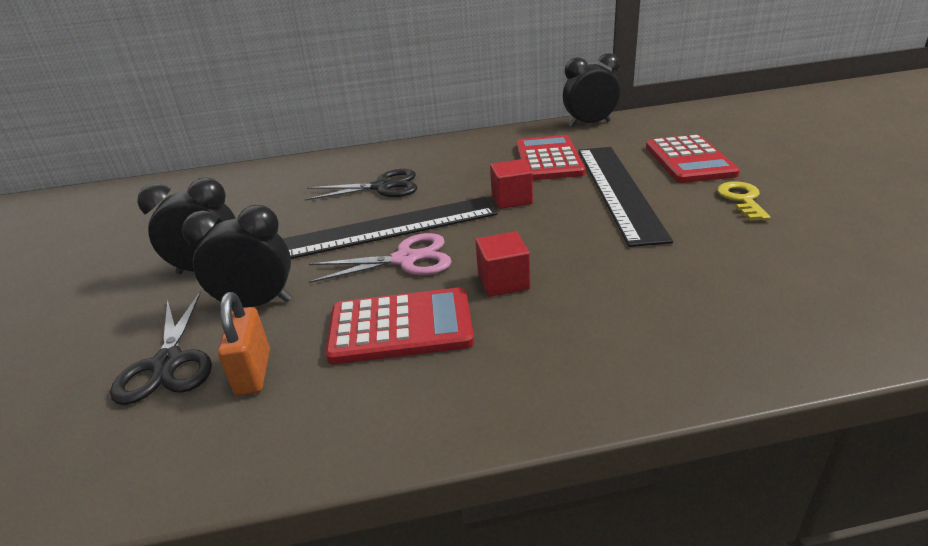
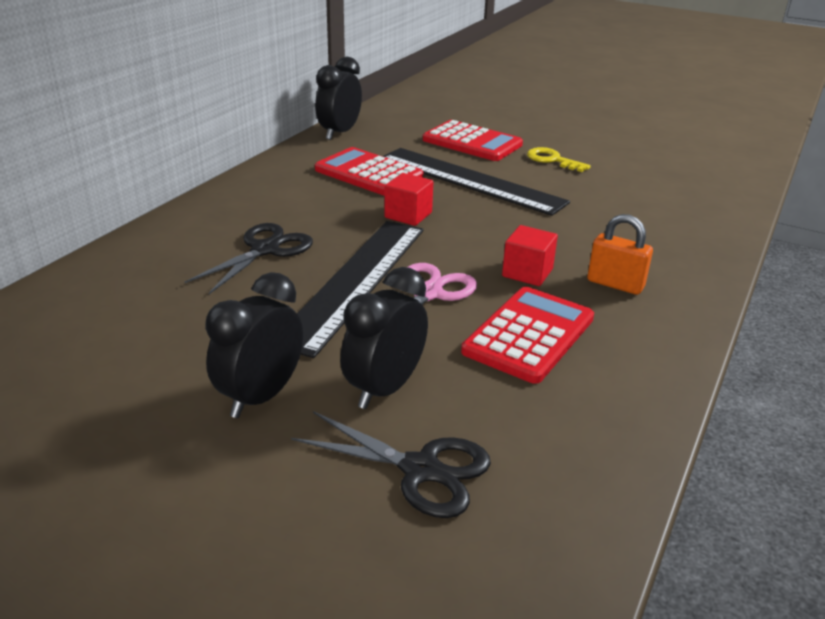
camera: 55 degrees left, 0 degrees up
(253, 372) = (502, 424): orange padlock -> orange padlock (615, 284)

